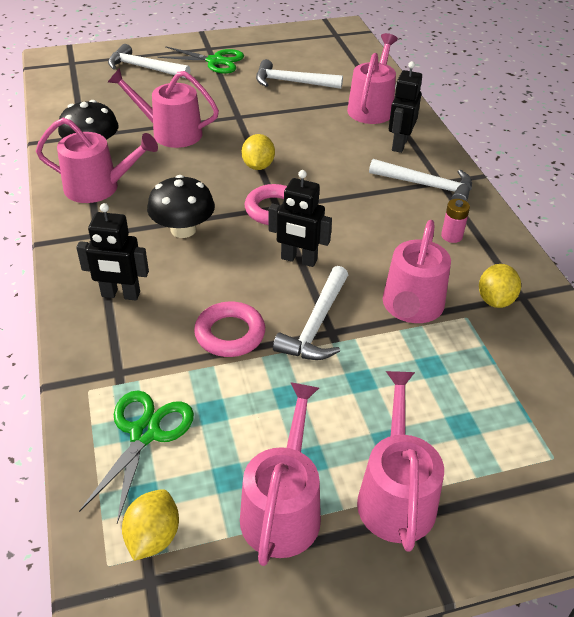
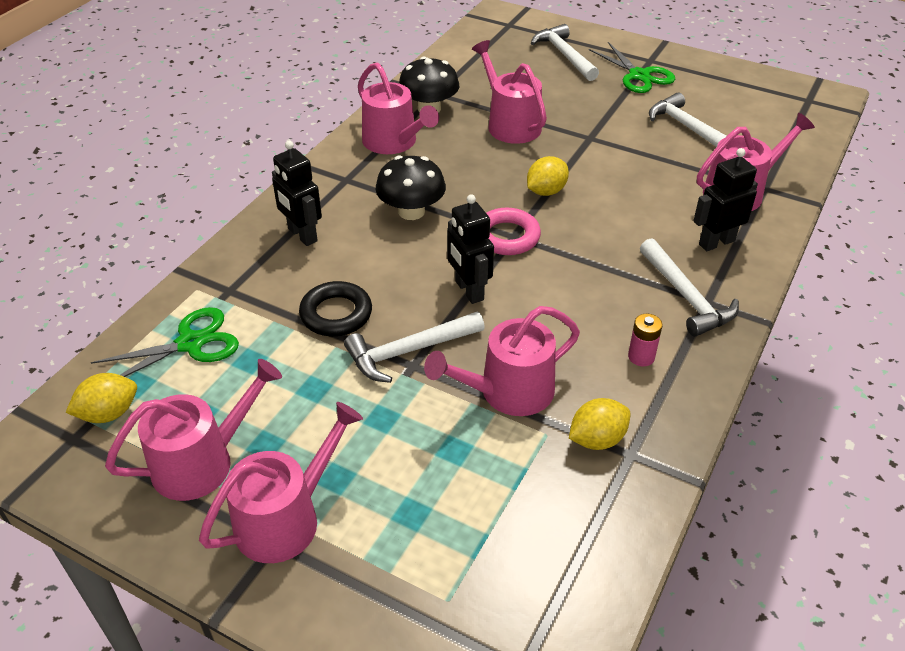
camera: 45 degrees right, 0 degrees up
(230, 334) = (336, 314): pink ring -> black ring

